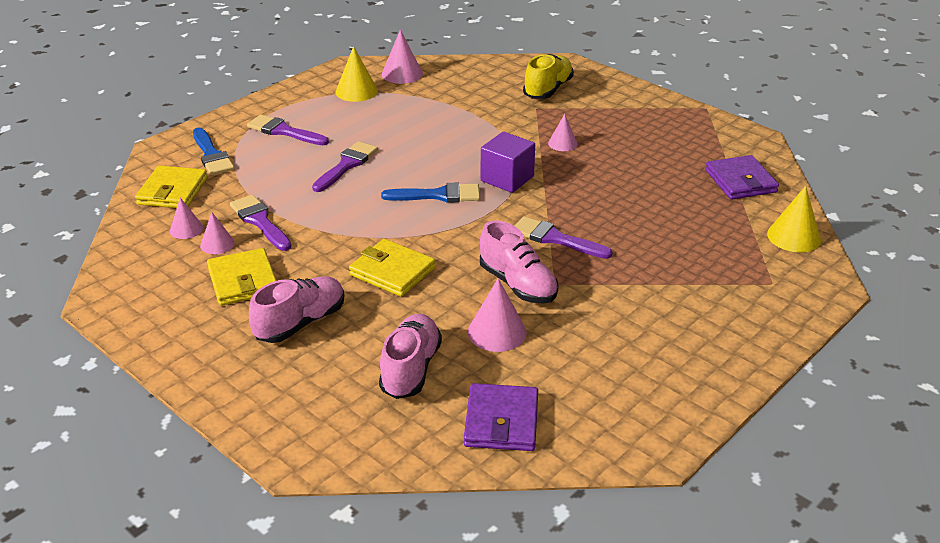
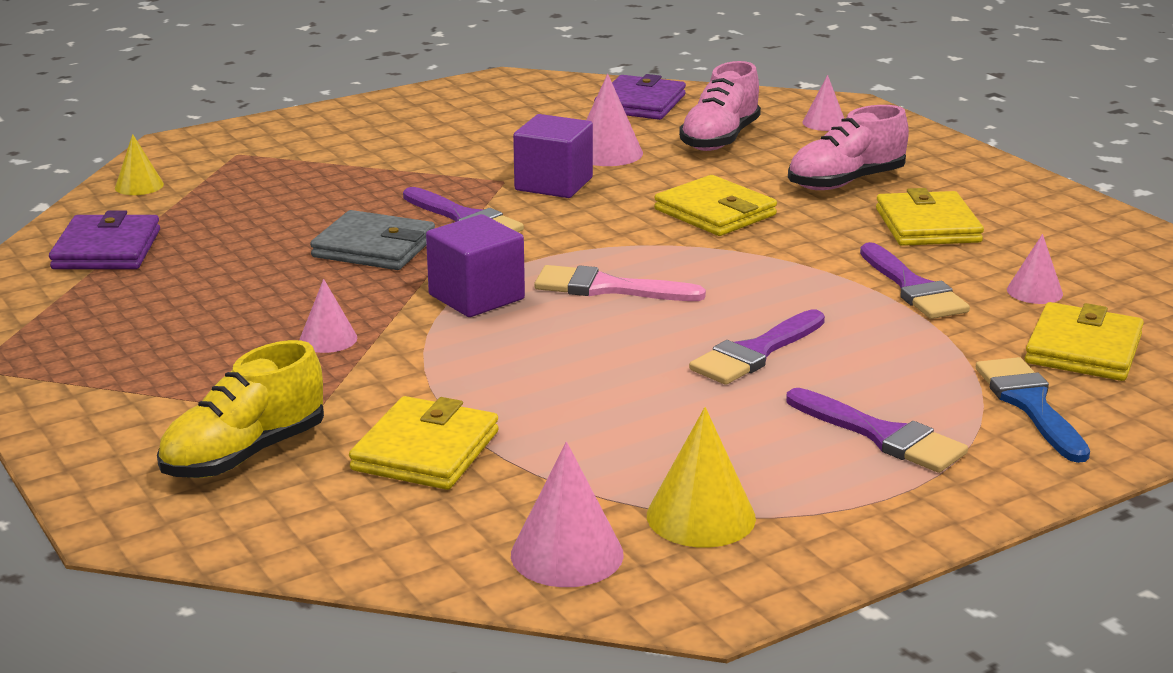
camera: 165 degrees left, 10 degrees down
(217, 244) = (977, 268): pink cone -> pink cone (824, 123)
(438, 195) = (607, 288): blue brush -> pink brush
(477, 100) = (425, 451): none -> yellow wallet
(517, 284) = (553, 184): pink shoe -> purple cube
(591, 205) = (374, 247): none -> grey wallet
(794, 237) = (139, 186): yellow cone -> yellow cone, size x0.64

